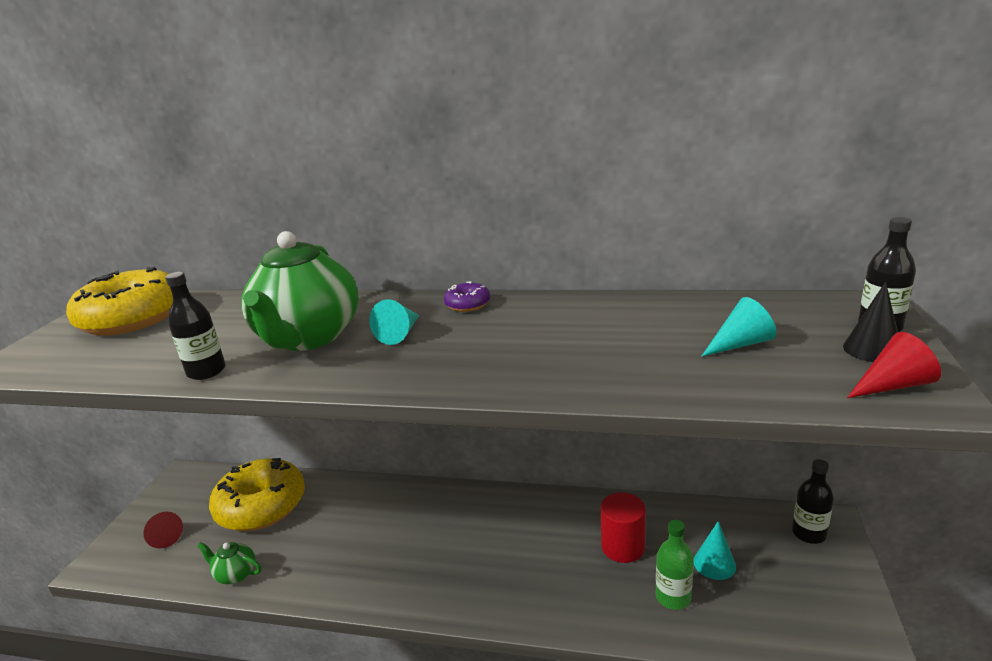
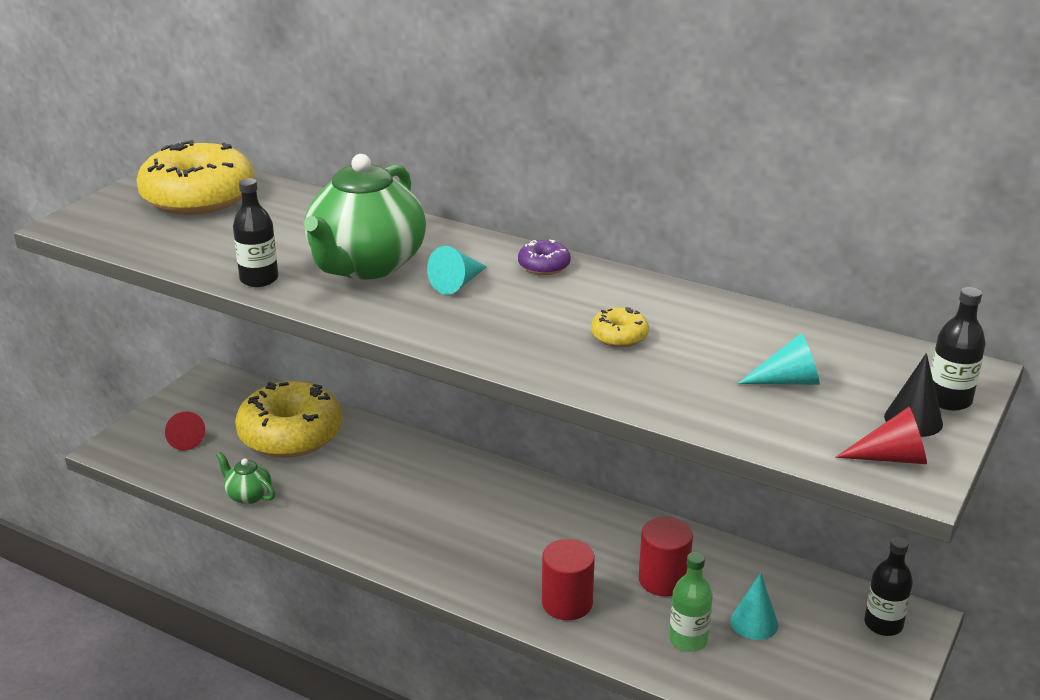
camera: 15 degrees right, 5 degrees up
(556, 594) = (567, 603): none -> red cylinder
(569, 342) = (619, 336): none -> yellow donut

